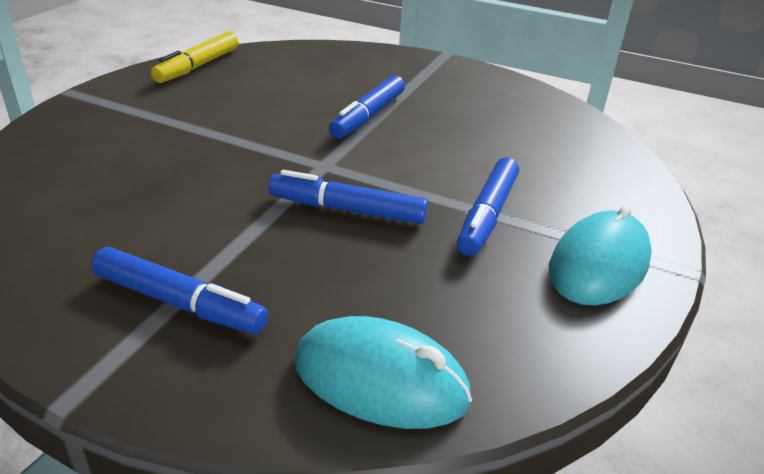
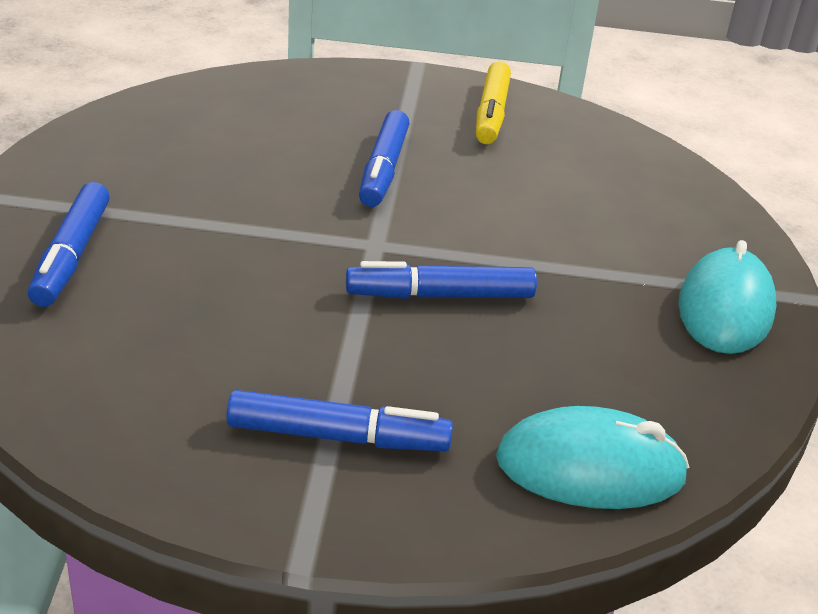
camera: 20 degrees left, 0 degrees up
(198, 66) = (116, 128): yellow marker -> yellow marker (491, 113)
(487, 215) = (589, 274): blue marker -> blue marker (72, 255)

